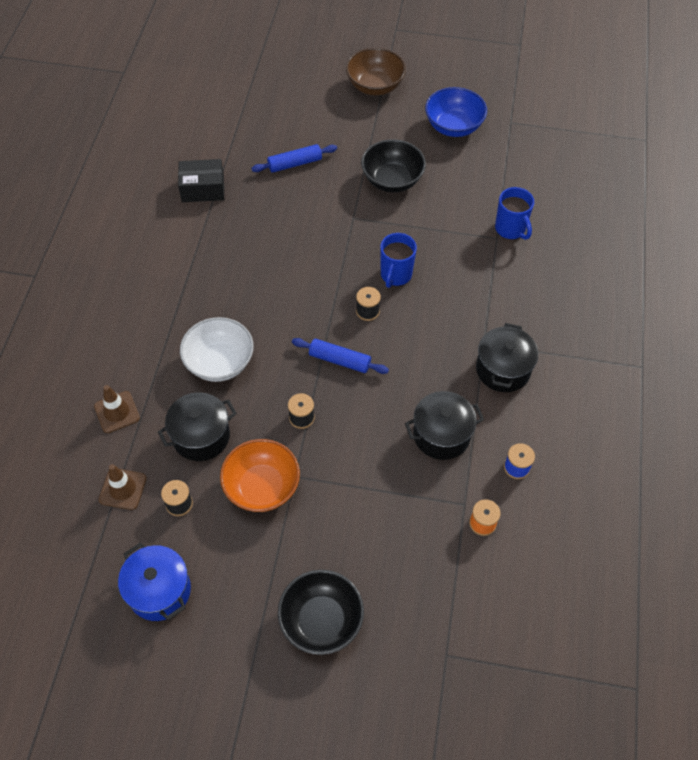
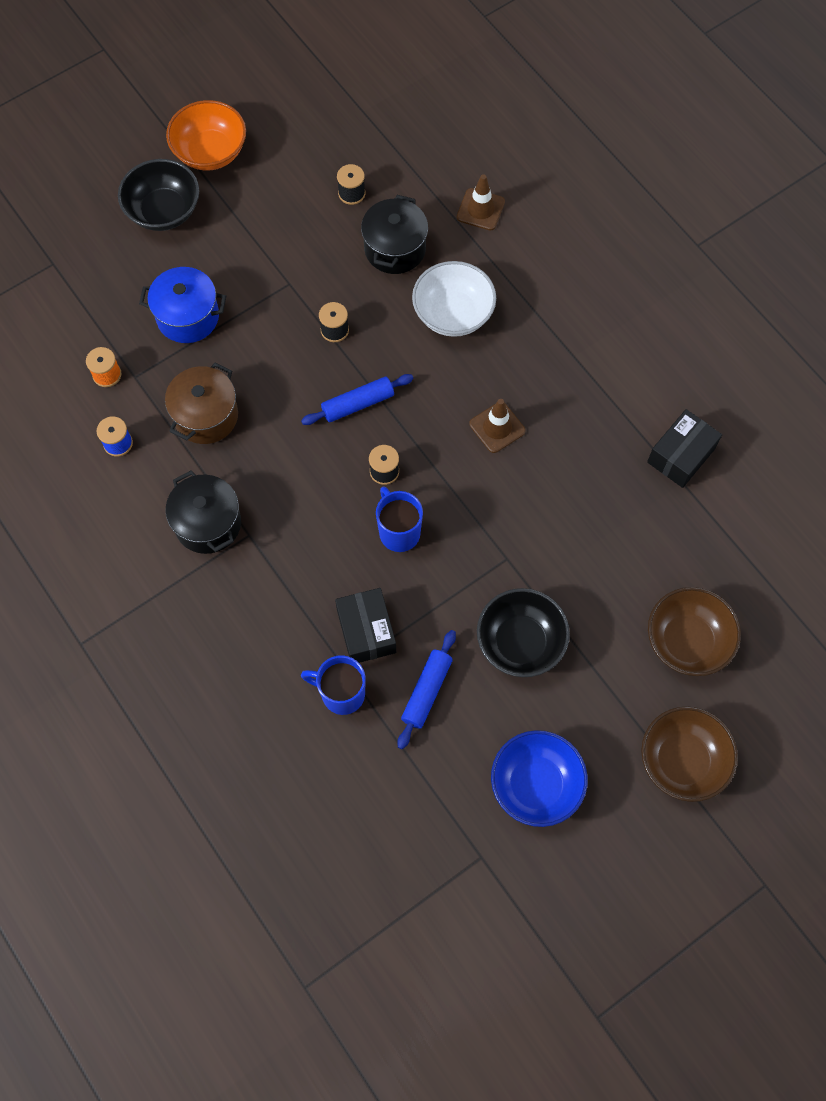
camera: 135 degrees right, 10 degrees up
(123, 489) = (404, 168): brown traffic cone -> brown traffic cone (497, 427)
(159, 591) = (297, 135): blue pot -> blue pot (188, 317)
(262, 487) = (305, 255): orange bowl -> orange bowl (210, 152)
(295, 163) = (636, 568): blue rolling pin -> blue rolling pin (427, 691)
(312, 120) = (687, 641): none -> brown bowl
(441, 435) = (206, 416): black pot -> brown pot
(467, 245) = (366, 631): none -> black box

